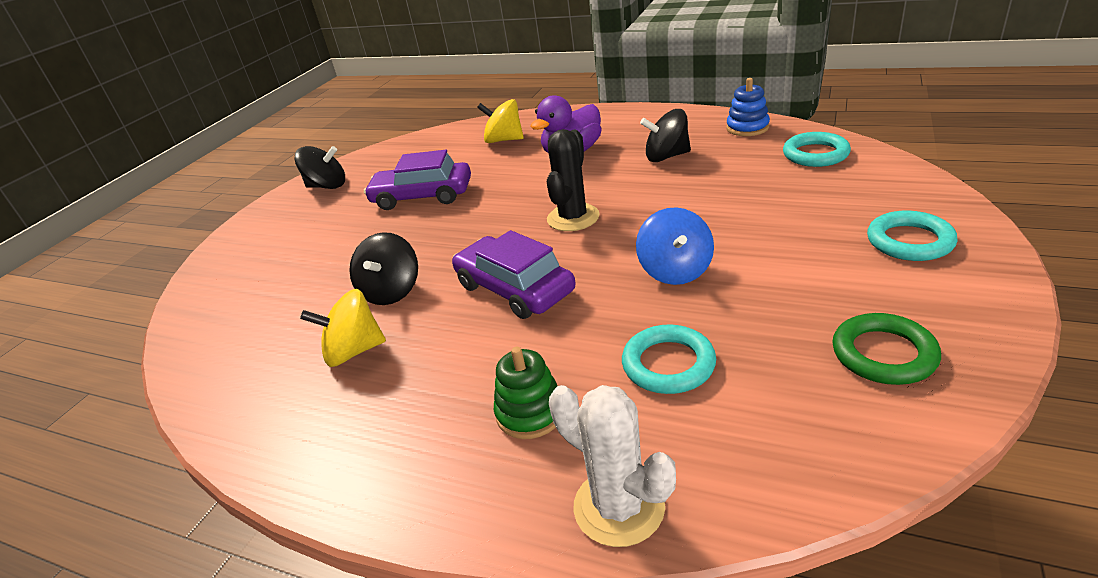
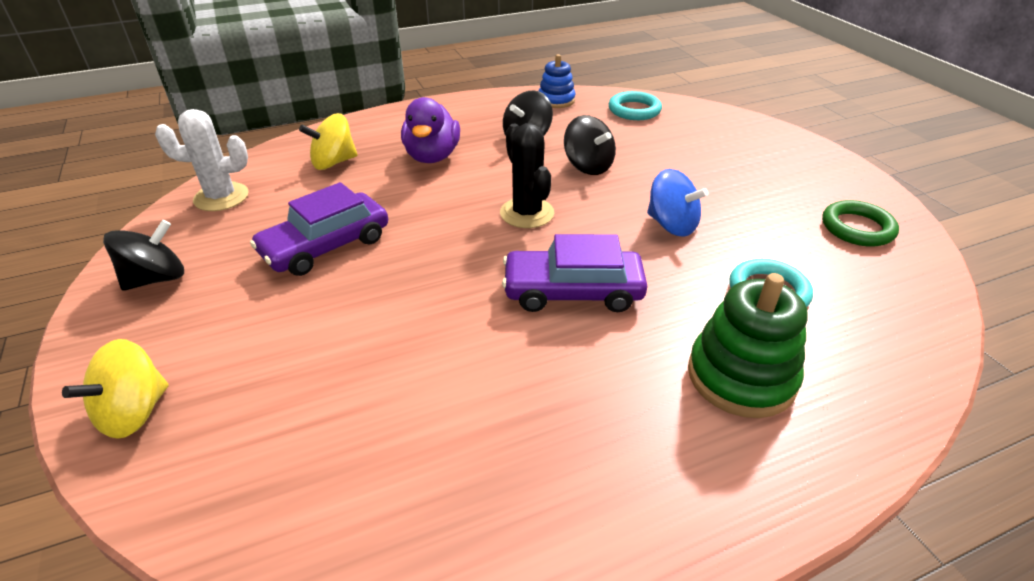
camera: 50 degrees left, 5 degrees up
(354, 351) = (511, 422): yellow spinning top -> yellow spinning top (134, 412)
(391, 291) = (454, 349): black spinning top -> black spinning top (588, 166)
(530, 412) = (741, 376): green stacking toy -> green stacking toy, size x1.59
(619, 507) = (885, 399): white cactus -> white cactus (221, 197)
(909, 241) = (771, 154): turquoise ring -> none

